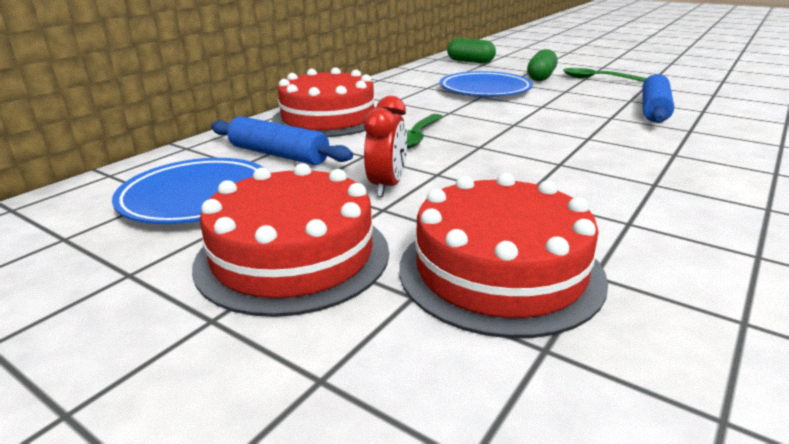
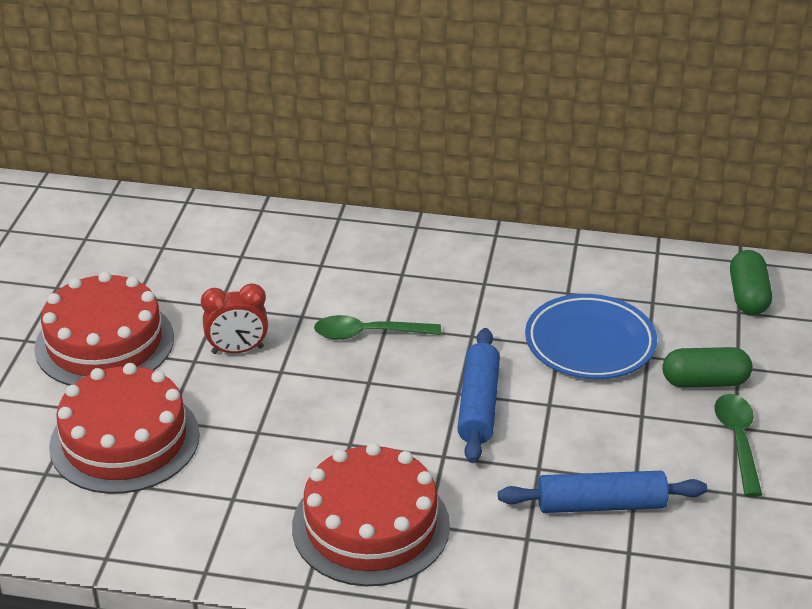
camera: 65 degrees right, 10 degrees up
(197, 198) = (167, 263): blue plate -> none
(279, 155) = (274, 267): blue rolling pin -> blue rolling pin (478, 405)
(328, 118) = (393, 258): red cake -> red cake (371, 526)

